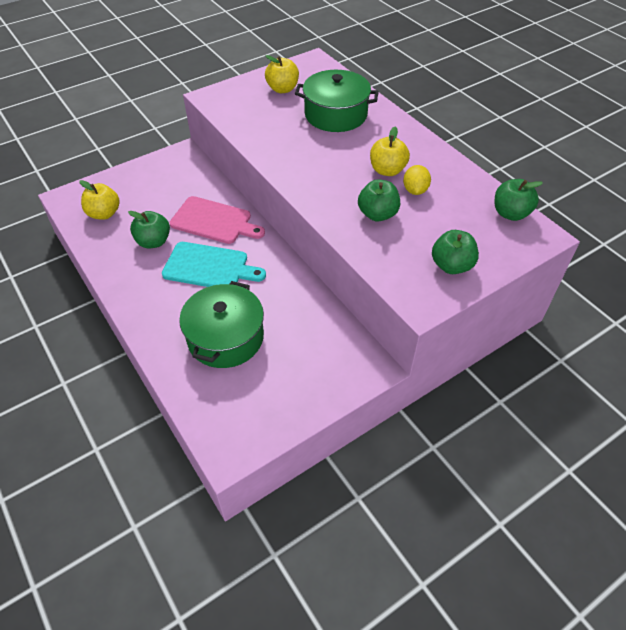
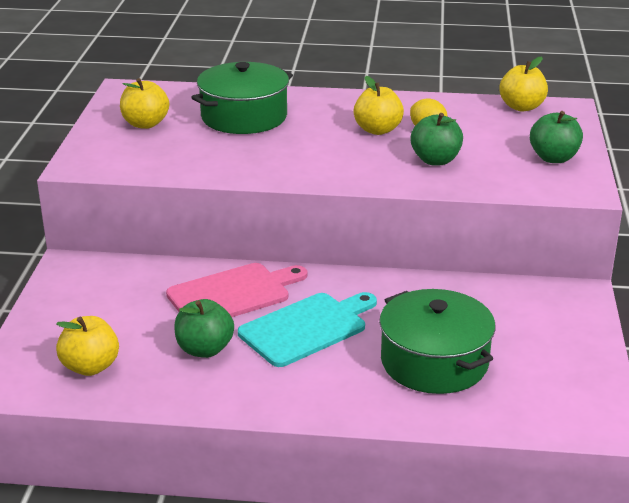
camera: 50 degrees left, 20 degrees down
(510, 213) = (521, 107): green apple -> yellow apple

